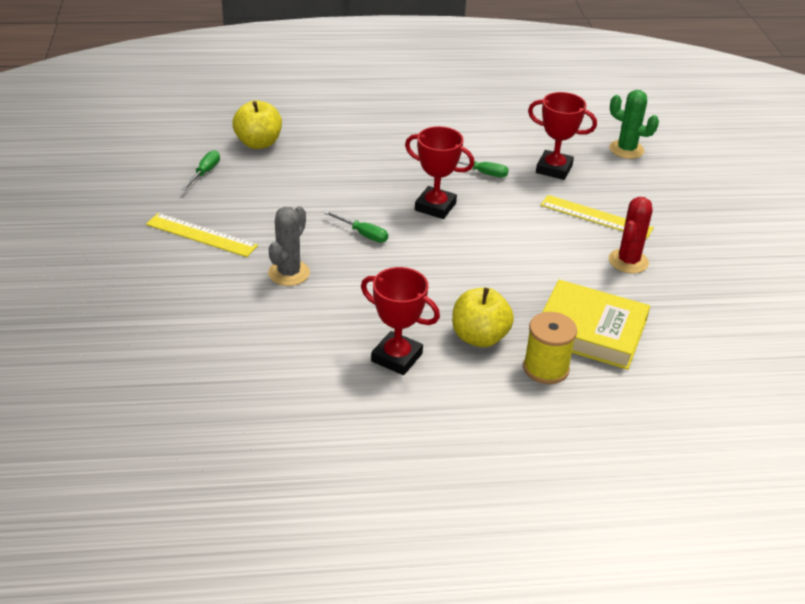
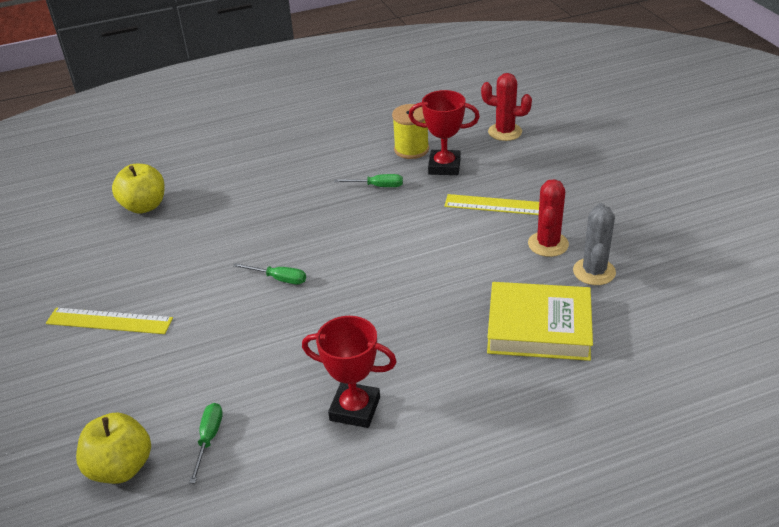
camera: 10 degrees left, 0 degrees up
(205, 172) = (96, 251): green screwdriver -> green screwdriver (209, 439)
(289, 273) = (214, 341): grey cactus -> grey cactus (594, 272)
(435, 207) = (342, 232): red trophy -> none
(479, 337) = (432, 363): yellow apple -> yellow apple (121, 467)
(546, 368) = (510, 380): yellow spool -> yellow spool (411, 149)
(626, 149) = (505, 132): green cactus -> red cactus

